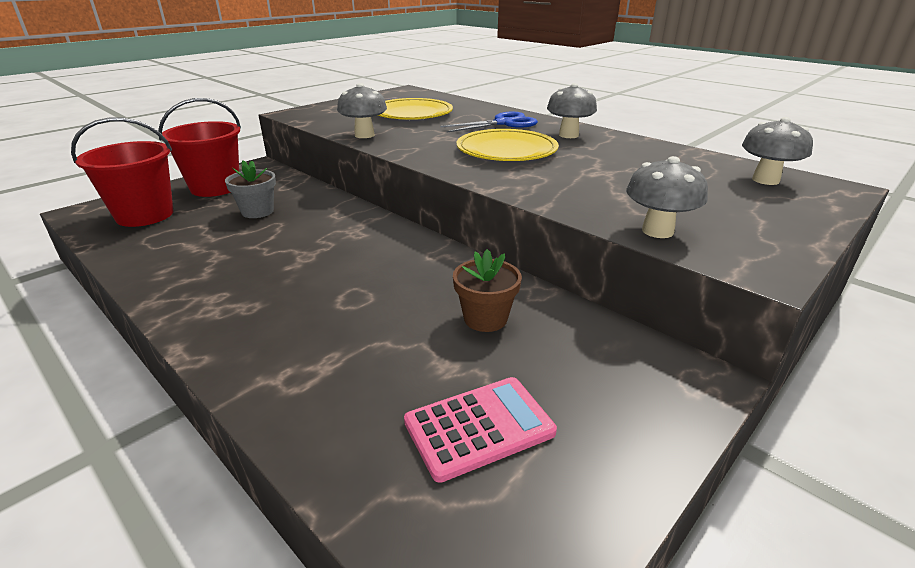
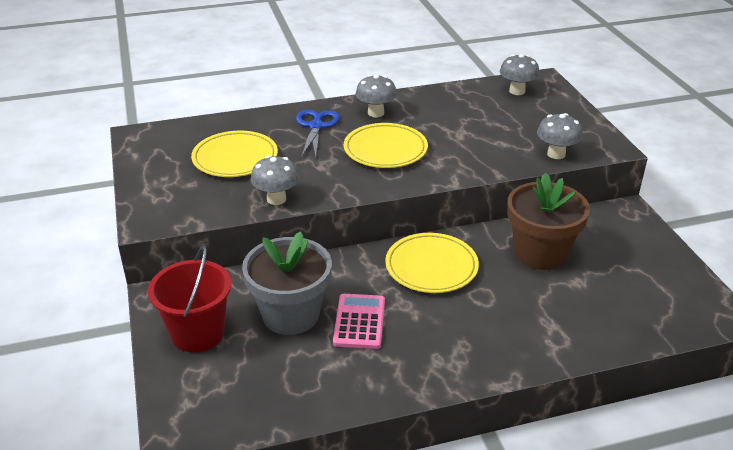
camera: 60 degrees left, 5 degrees up
(145, 215) = (231, 389): red bucket -> none
(257, 211) = (291, 315): grey flower pot -> grey flower pot, size x1.86
(386, 254) = (431, 266): none -> yellow plate
(479, 427) = (629, 287): pink calculator -> pink calculator (359, 322)
(485, 318) = (540, 253): brown flower pot -> brown flower pot, size x1.86

